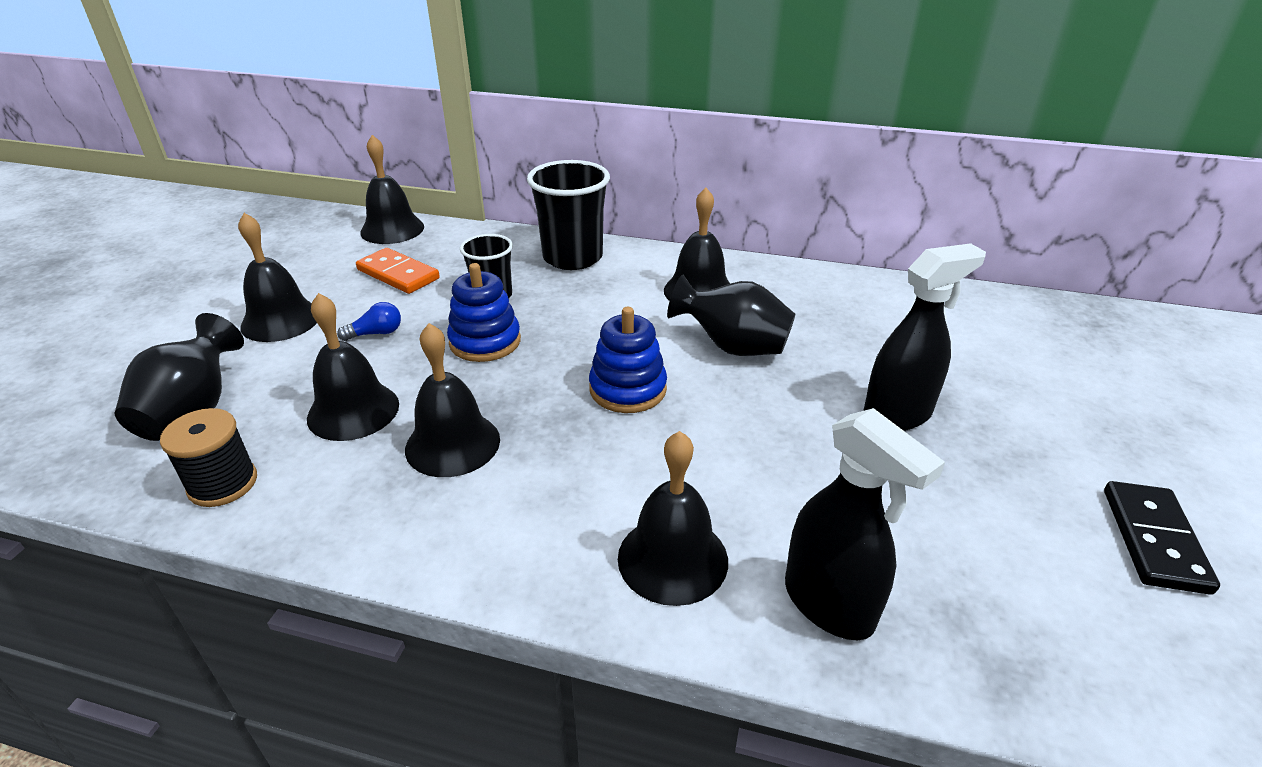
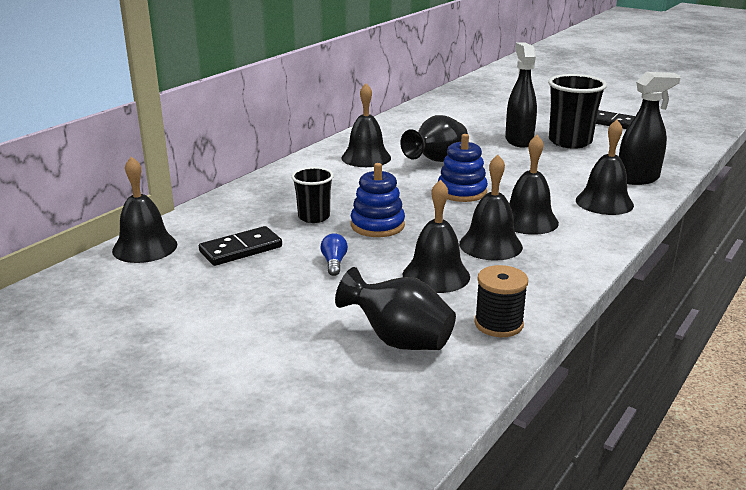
camera: 70 degrees left, 10 degrees down
(281, 320) = (276, 303): black bell -> black bell (528, 221)
(398, 274) = (241, 249): orange domino -> black domino
(572, 258) = (281, 185): black cup -> black cup (570, 142)

